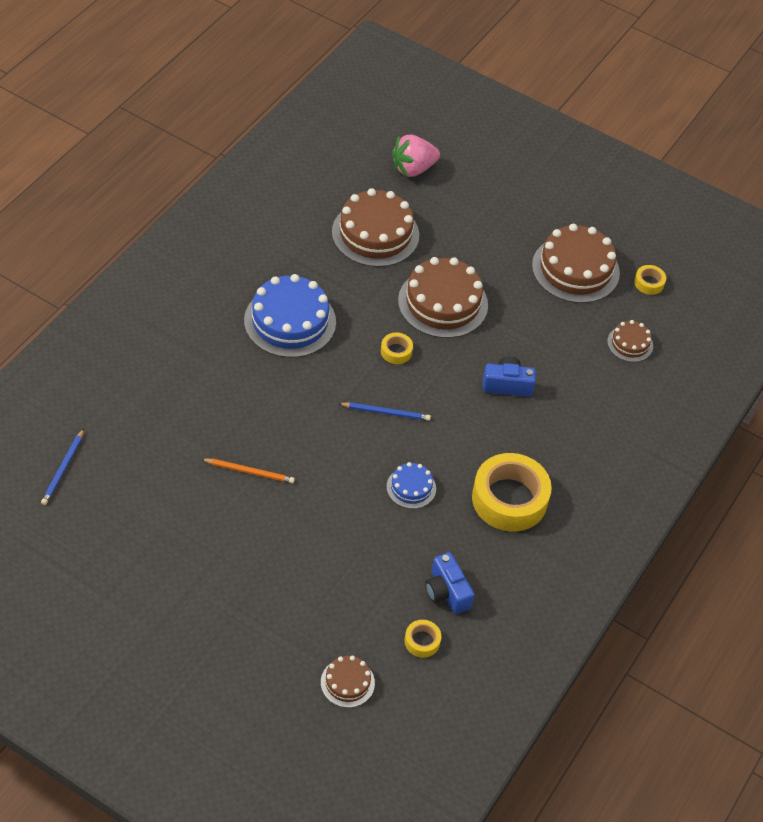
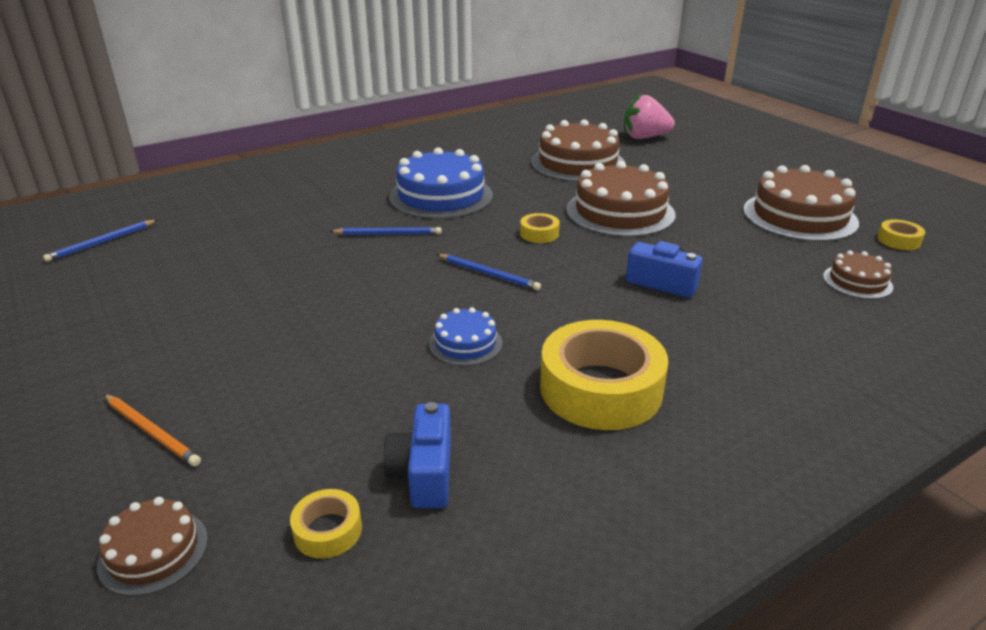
camera: 30 degrees right, 20 degrees down
(249, 472) = (282, 285): orange pencil -> orange pencil (151, 432)
(282, 387) = (388, 234): none -> blue pencil

